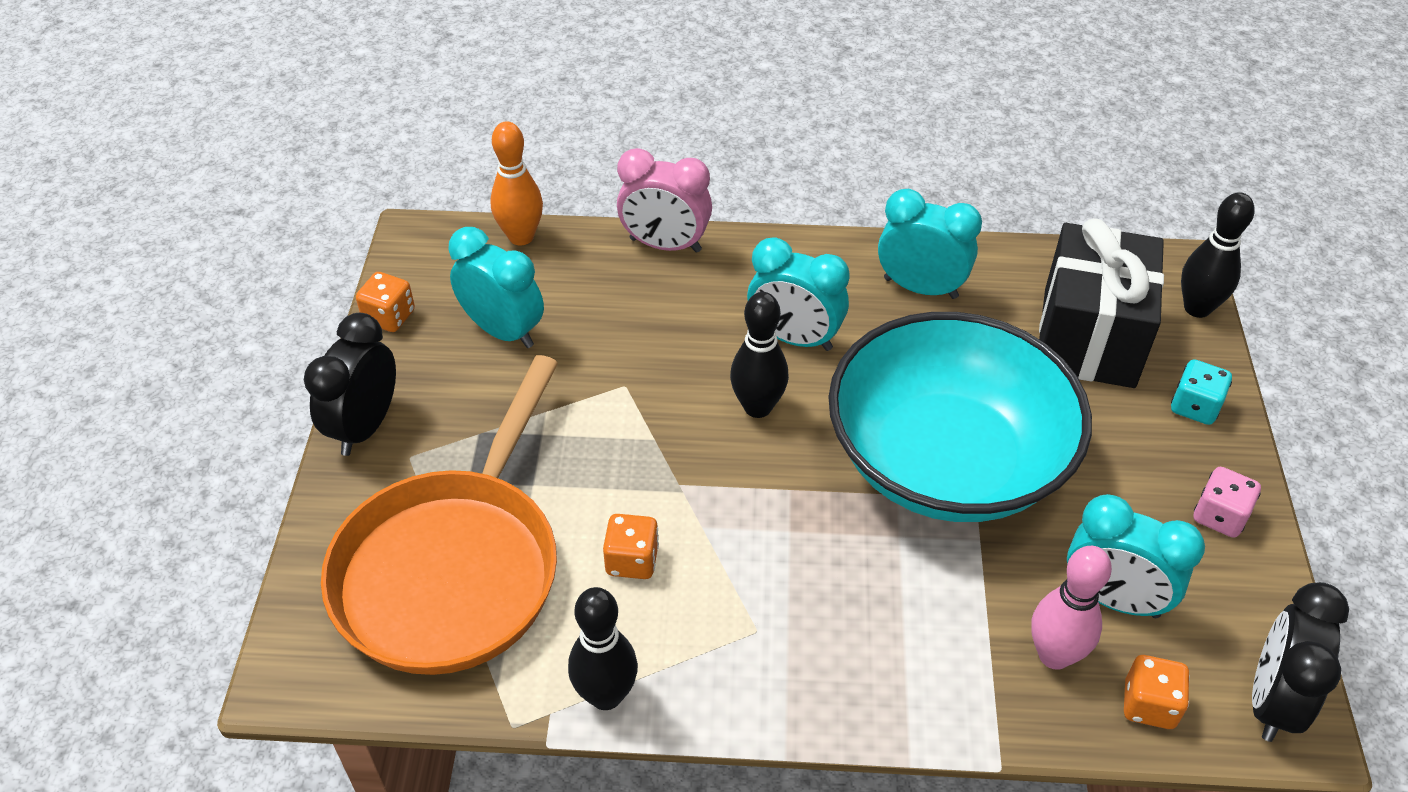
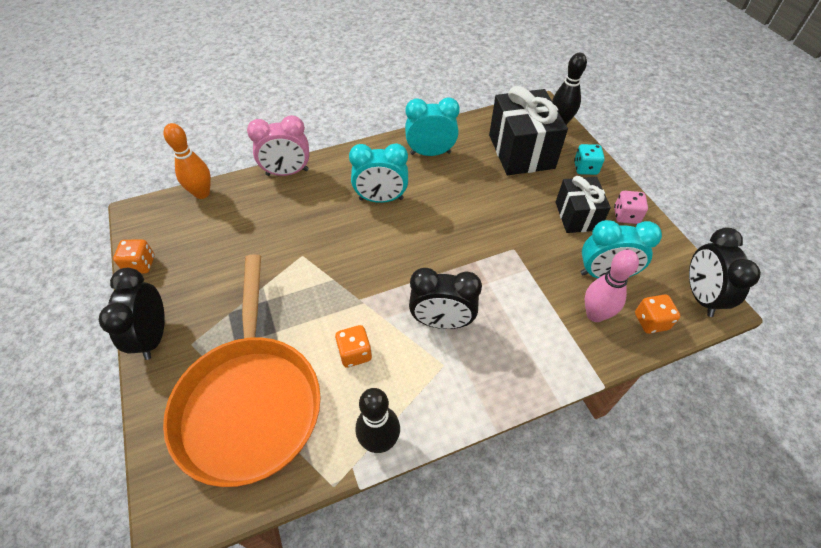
camera: 25 degrees left, 5 degrees up
(503, 331) = (216, 249): turquoise clock -> none
(757, 407) = (380, 241): black bowling pin -> none
(789, 567) = (441, 322): none -> black clock
(946, 461) = (490, 235): turquoise bowl -> none
(1124, 484) = (577, 216): none -> black gift

